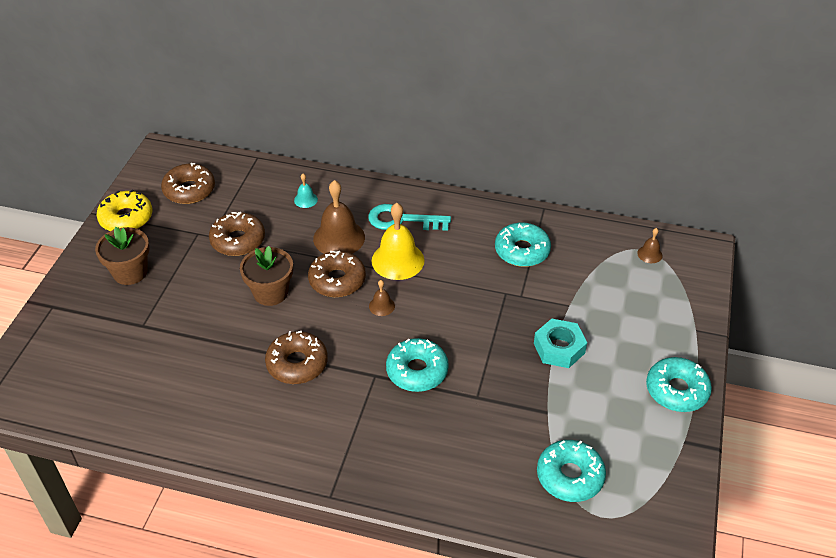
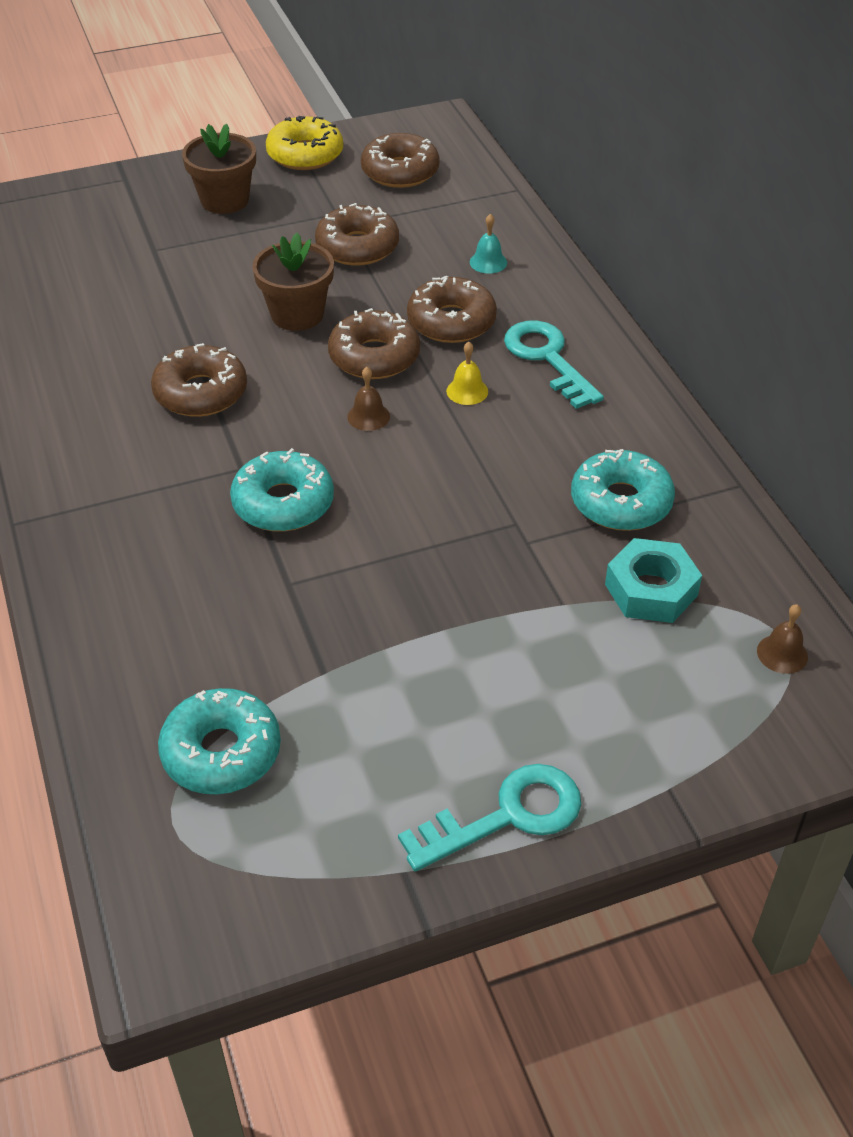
camera: 55 degrees right, 0 degrees up
(339, 238) = (451, 322): brown bell -> brown donut
(398, 260) = (467, 391): yellow bell -> yellow bell, size x0.47
(559, 348) = (462, 631): turquoise nut -> turquoise nut (651, 590)
(676, 390) = (506, 816): turquoise donut -> turquoise key

